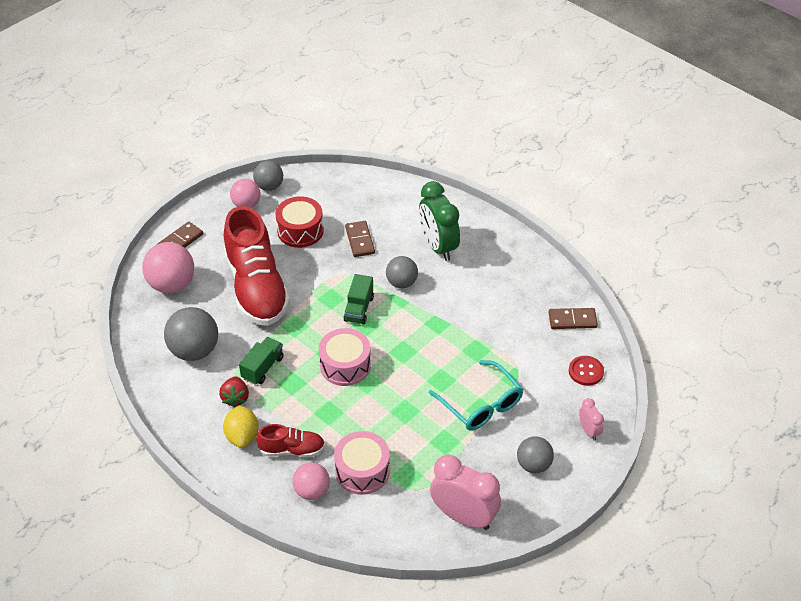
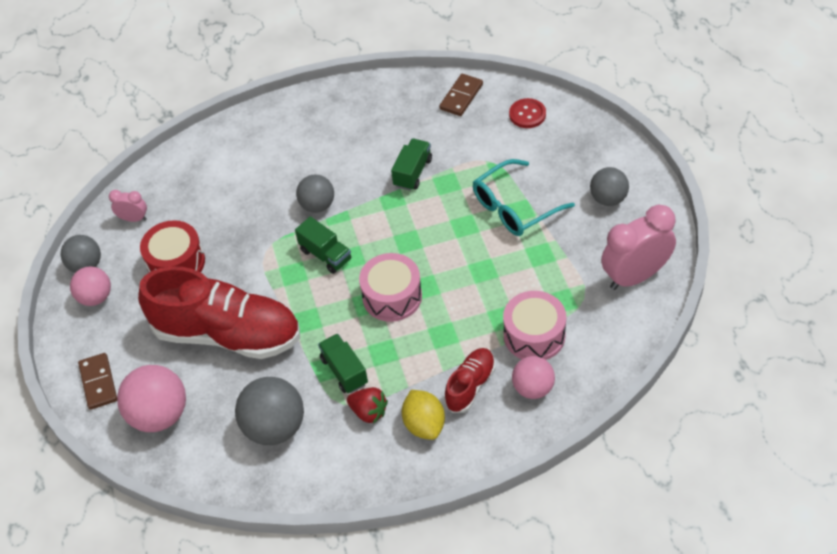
camera: 55 degrees left, 5 degrees up
(242, 436) = (424, 424): yellow lemon -> yellow lemon turned 45 degrees clockwise
(360, 240) = (232, 216): brown domino -> none
(438, 246) = (292, 156): green clock -> none
(472, 324) = (413, 172): none -> green truck
(481, 404) = (514, 207): turquoise glasses -> turquoise glasses turned 150 degrees clockwise
(589, 431) = (595, 142): pink clock -> pink clock (133, 219)

